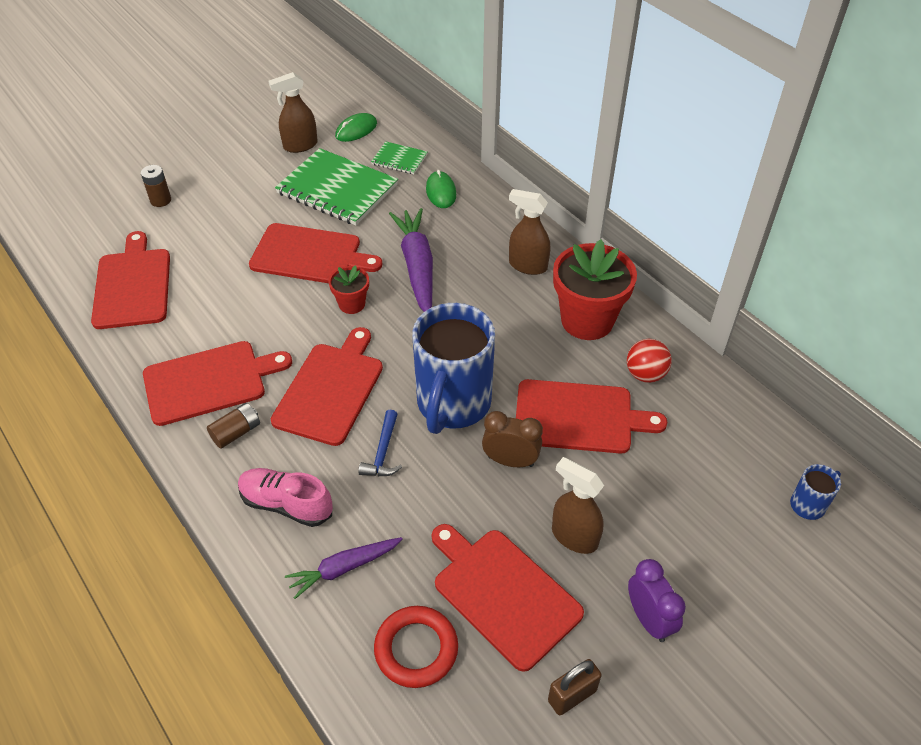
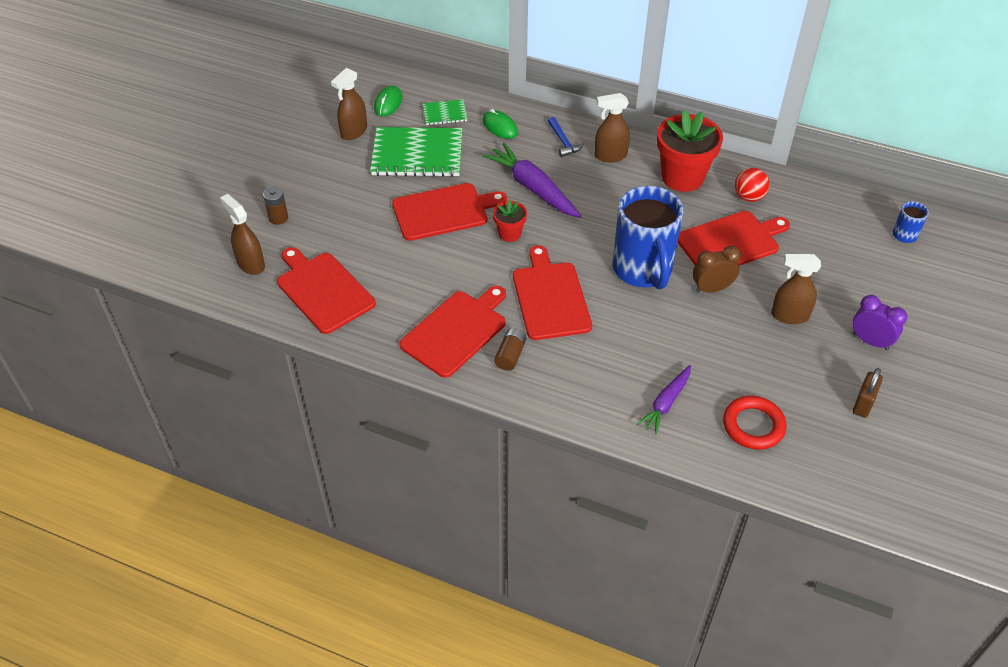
camera: 30 degrees left, 0 degrees up
(97, 233) = (250, 264): none -> brown spray bottle
(286, 504) = (591, 383): pink shoe -> none
(383, 452) = (624, 321): blue hammer -> blue hammer (563, 142)
(503, 593) = (776, 369): red cutting board -> none

